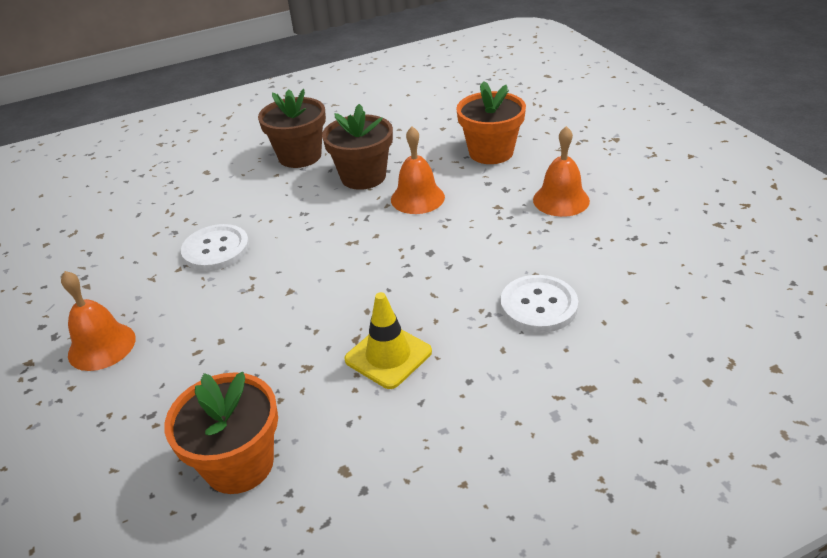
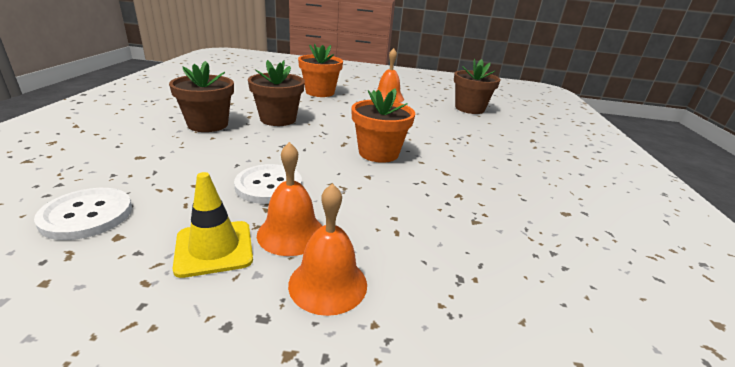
camera: 65 degrees left, 10 degrees down
(239, 464) = (544, 249): orange flower pot -> orange flower pot (378, 153)
(388, 356) = (471, 169): yellow traffic cone -> yellow traffic cone (214, 248)
(417, 198) = (330, 117): orange bell -> orange bell (291, 233)
(538, 305) = (465, 128): white button -> white button (87, 215)
(643, 282) = (469, 109): none -> brown flower pot

